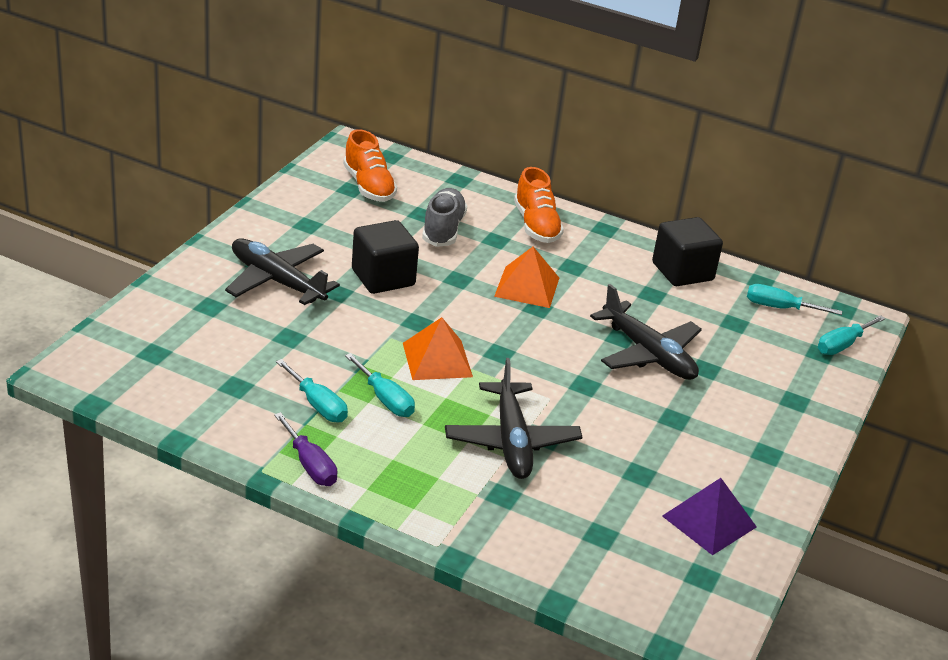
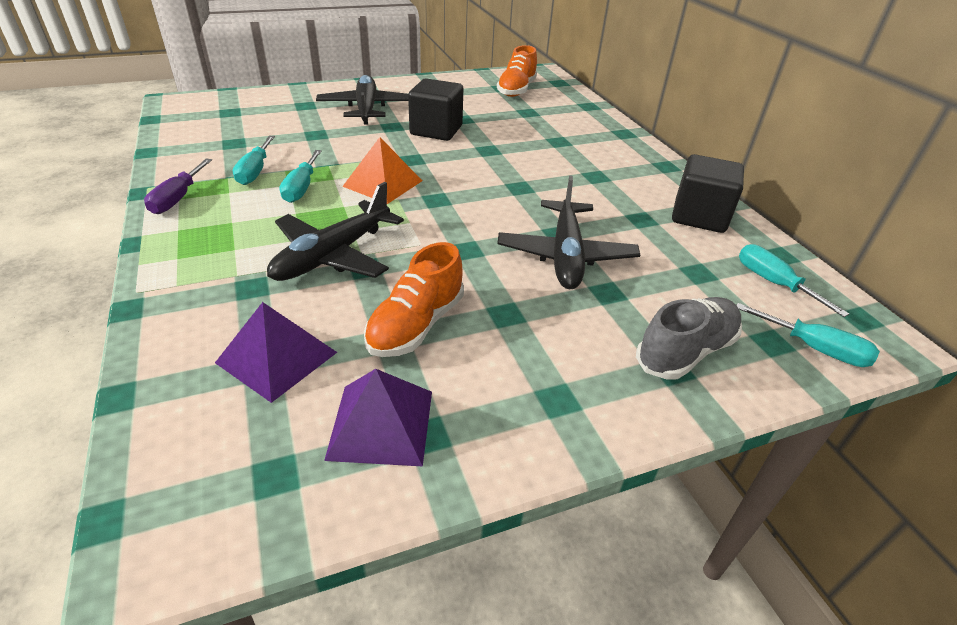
camera: 45 degrees right, 5 degrees up
(443, 229) = (528, 123): grey shoe -> grey shoe (685, 351)
(527, 287) = (534, 173): orange pyramid -> none
(536, 226) = (607, 145): orange shoe -> orange shoe (416, 325)
(600, 525) = (276, 357): none -> purple pyramid
(842, 345) = (815, 348): turquoise screwdriver -> turquoise screwdriver turned 150 degrees counterclockwise

